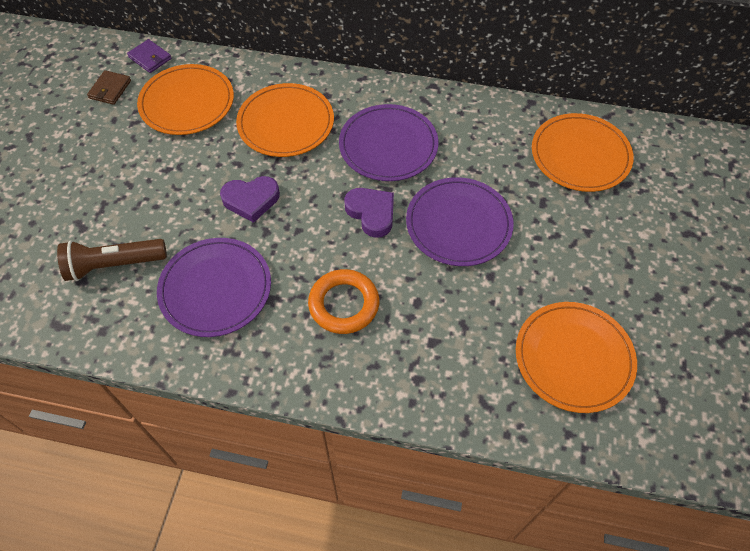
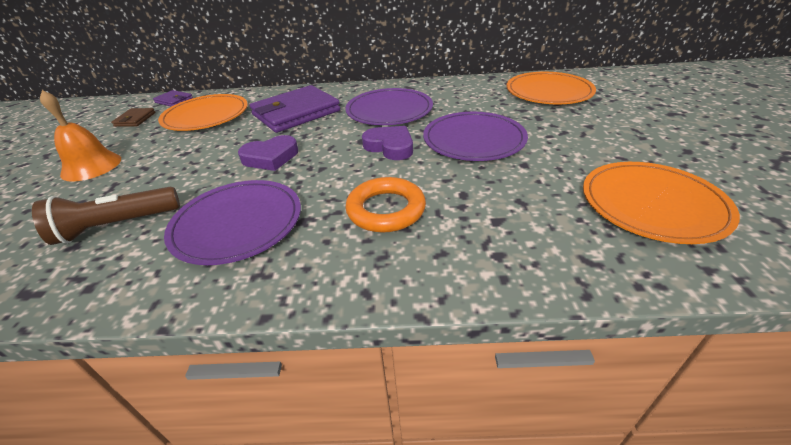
camera: 10 degrees left, 20 degrees down
(77, 168) = (91, 166): none -> orange bell
(286, 123) = (296, 113): orange plate -> purple wallet

